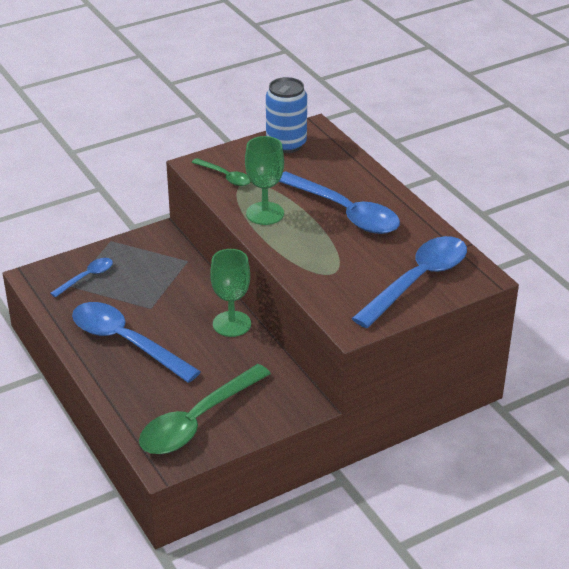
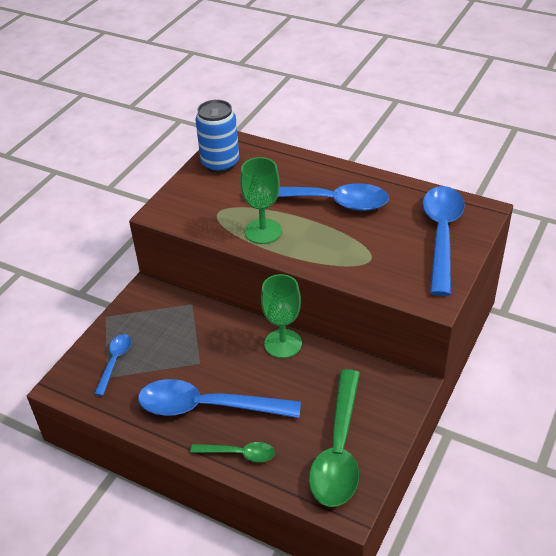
camera: 30 degrees left, 5 degrees up
(225, 177) = (197, 213): green spoon -> green spoon (239, 454)

